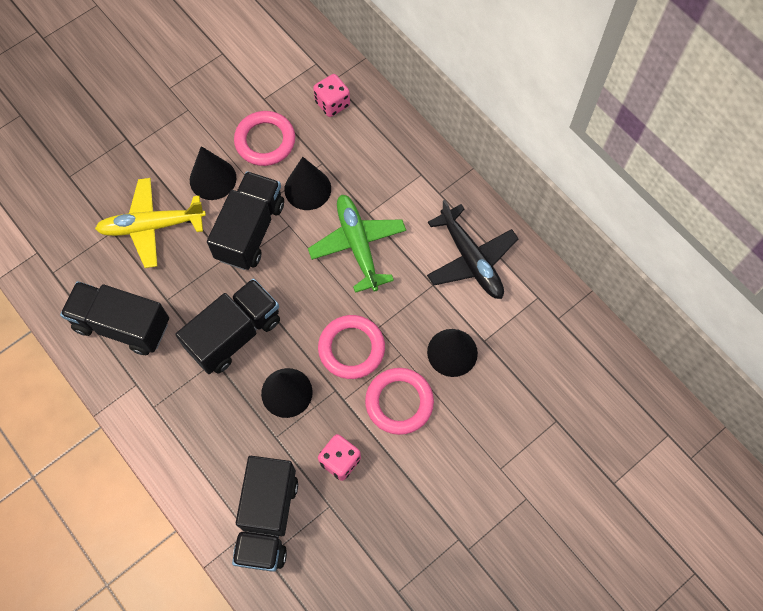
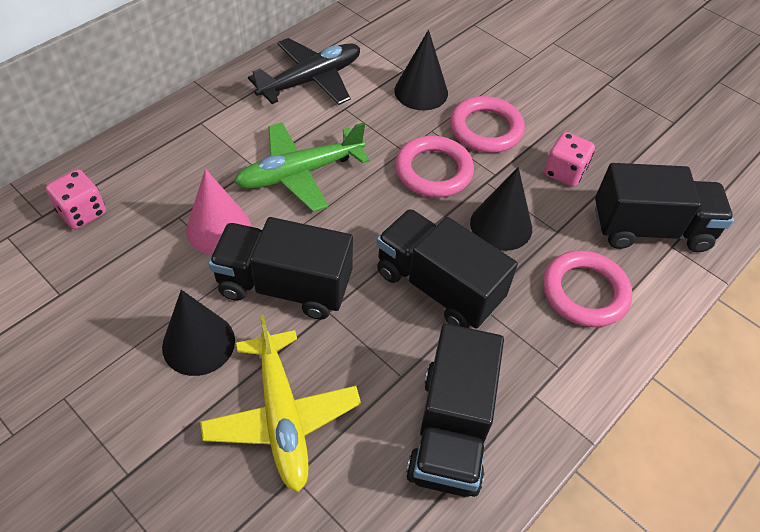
camera: 100 degrees left, 15 degrees down
(265, 141) = (136, 284): pink ring -> pink ring (584, 292)
(307, 189) = (218, 228): black cone -> pink cone

